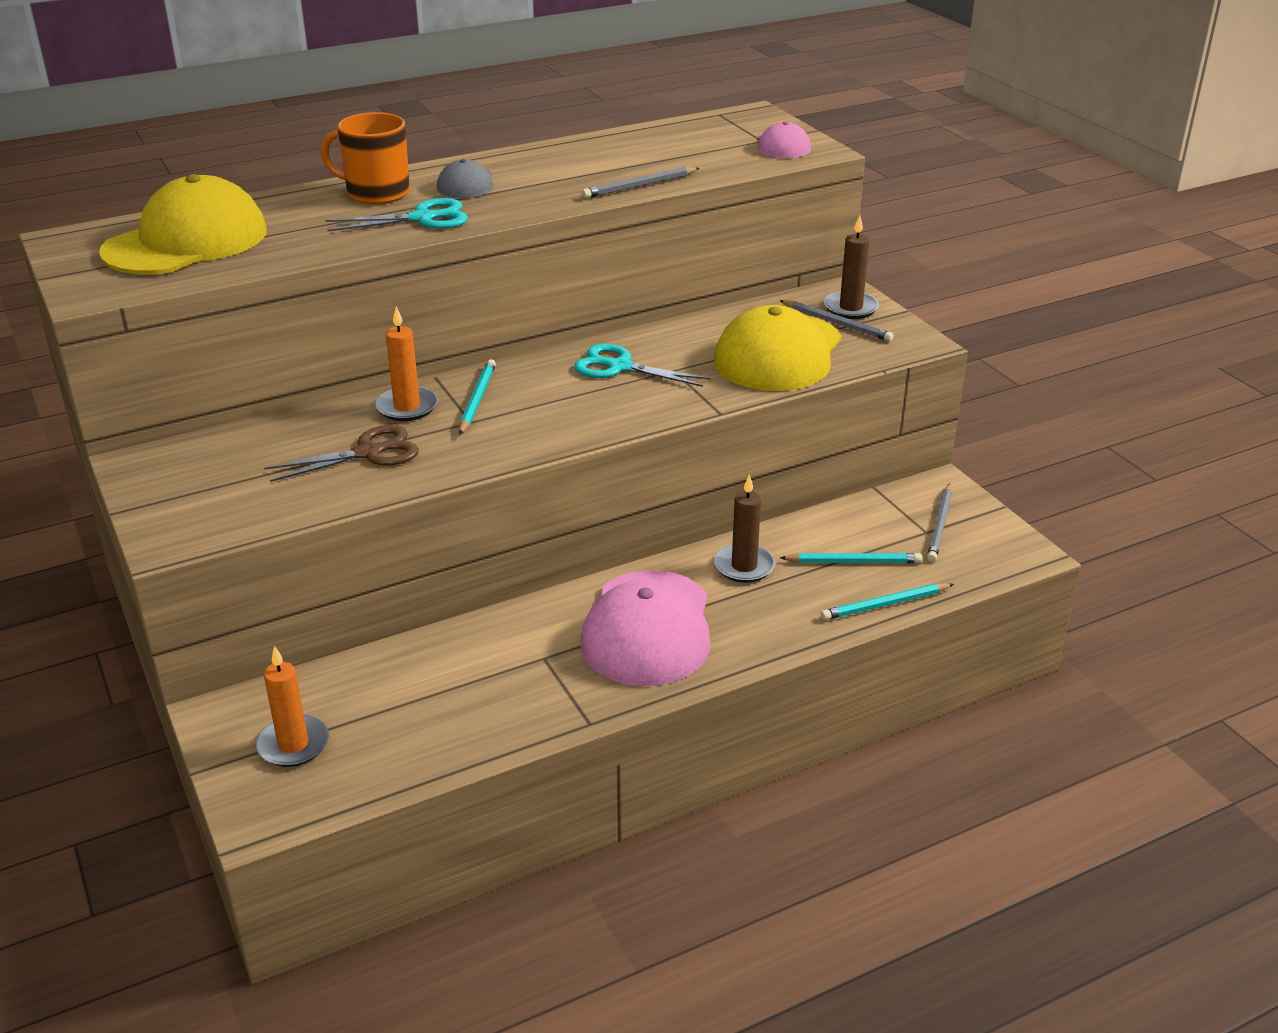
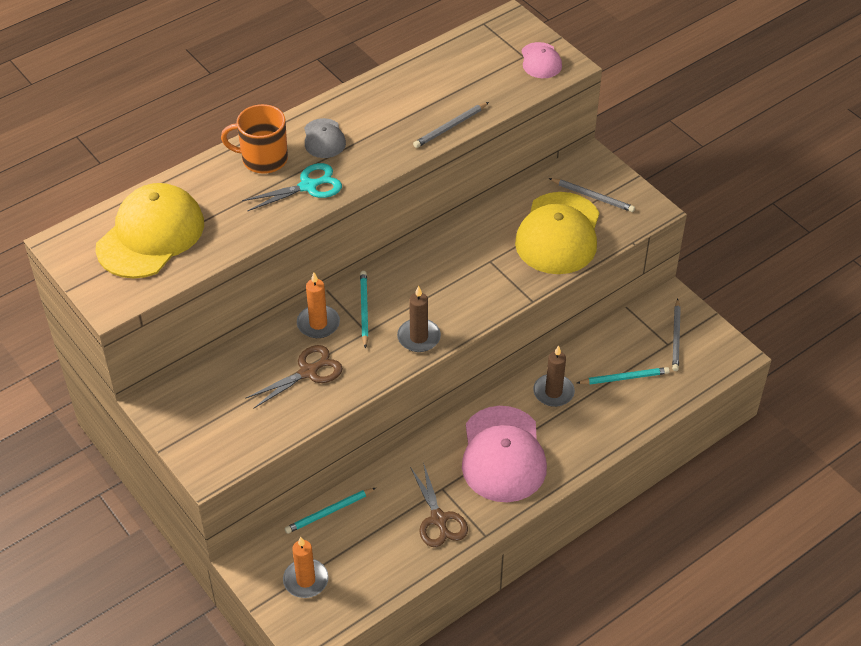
camera: 10 degrees left, 15 degrees up
(525, 694) = (439, 519): none -> brown scissors
(619, 367) = (452, 263): turquoise scissors -> none
(850, 308) = (599, 178): brown candle -> brown candle (419, 337)
(885, 605) = (651, 412): turquoise pencil -> turquoise pencil (329, 512)

